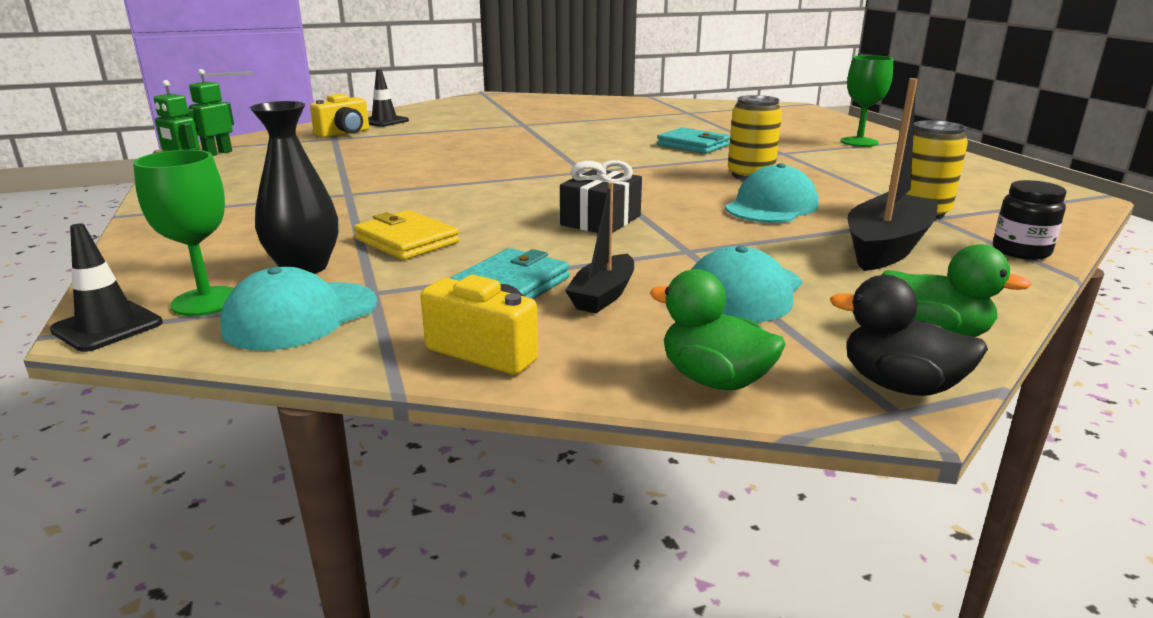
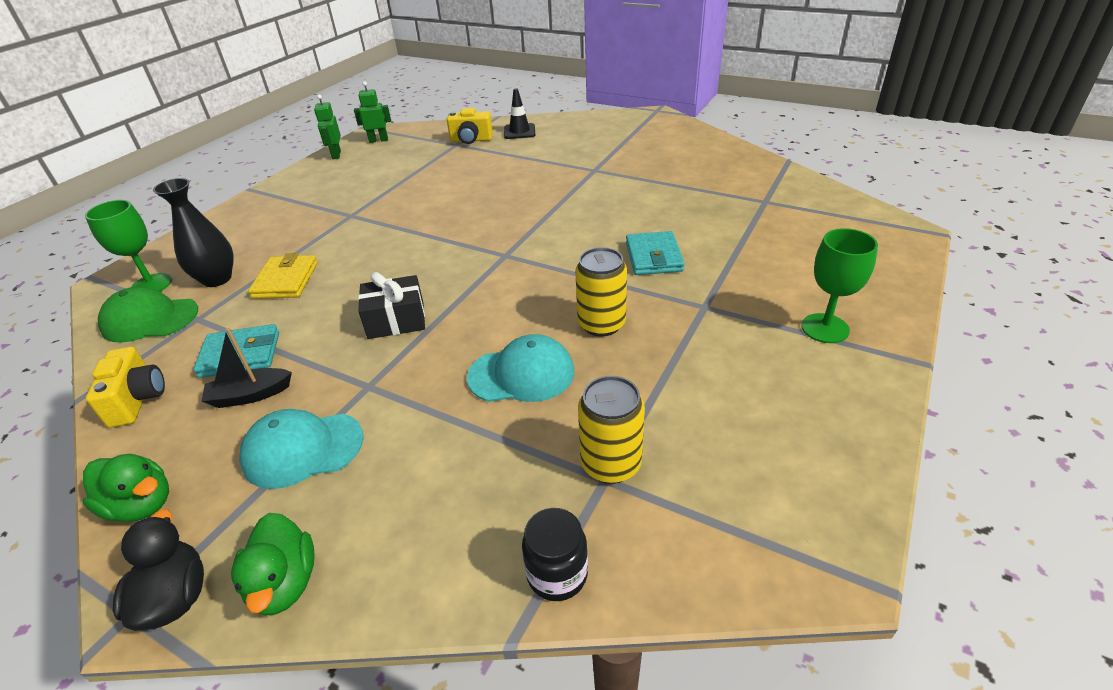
camera: 50 degrees right, 15 degrees up
(107, 327) = (106, 282): black traffic cone -> none
(300, 316) = (150, 319): turquoise cap -> green cap
(714, 380) = (142, 505): green duck -> green duck turned 120 degrees clockwise
(886, 247) = (477, 481): black boat -> none

